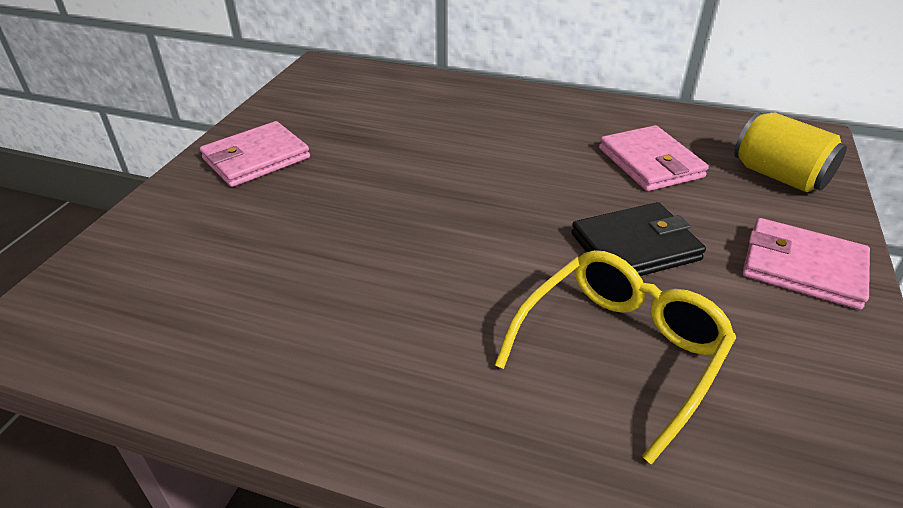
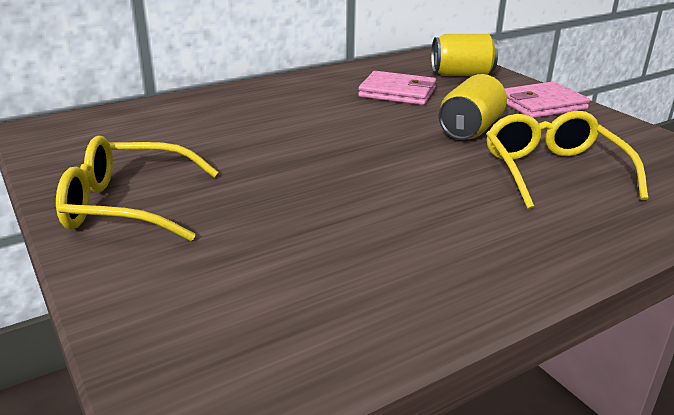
camera: 50 degrees left, 10 degrees down
(256, 158) = (128, 205): pink wallet -> yellow glasses
(635, 247) = (470, 130): black wallet -> yellow can

